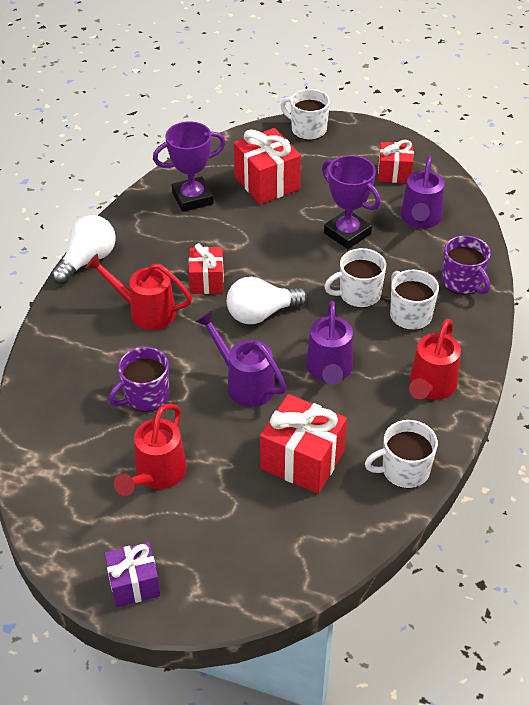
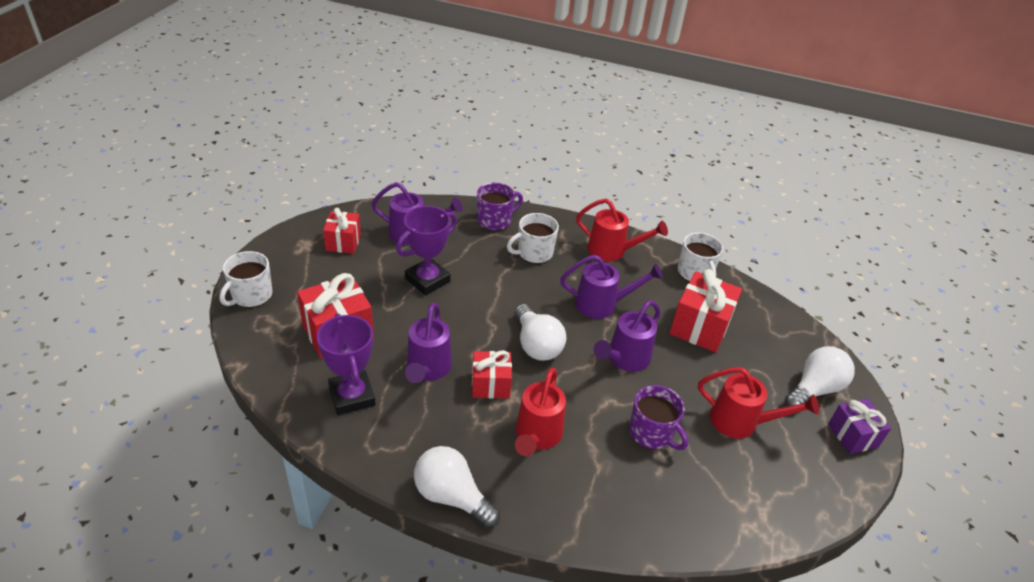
camera: 95 degrees left, 5 degrees down
(205, 561) = (814, 389): none -> white light bulb
(224, 240) = (427, 369): none -> purple watering can
(359, 294) = (510, 280): white mug -> none

